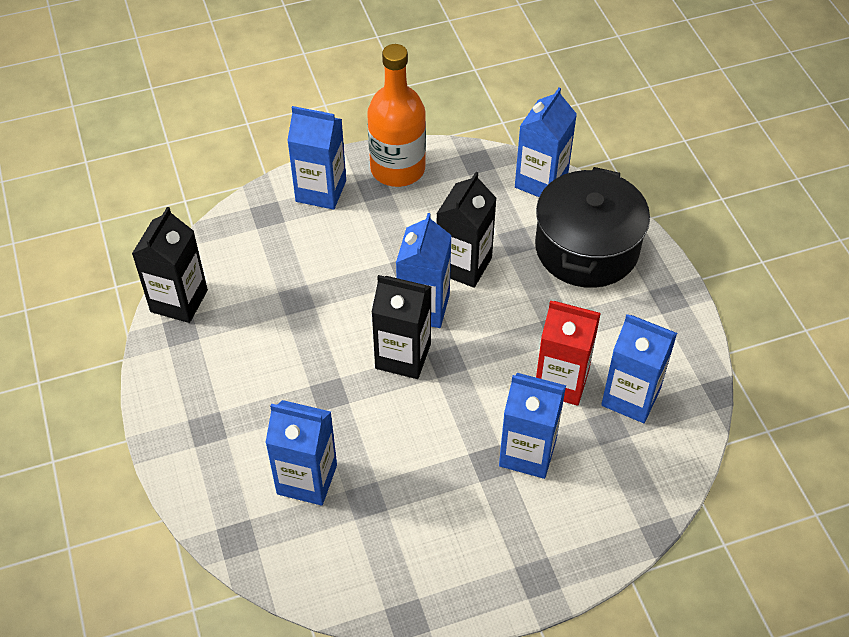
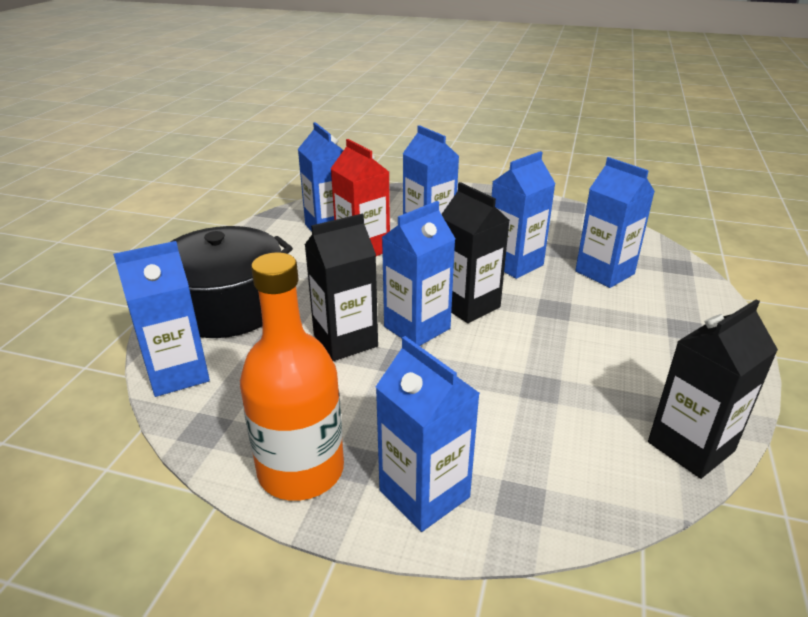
camera: 145 degrees left, 20 degrees down
(401, 443) = (514, 264): none -> blue carton

